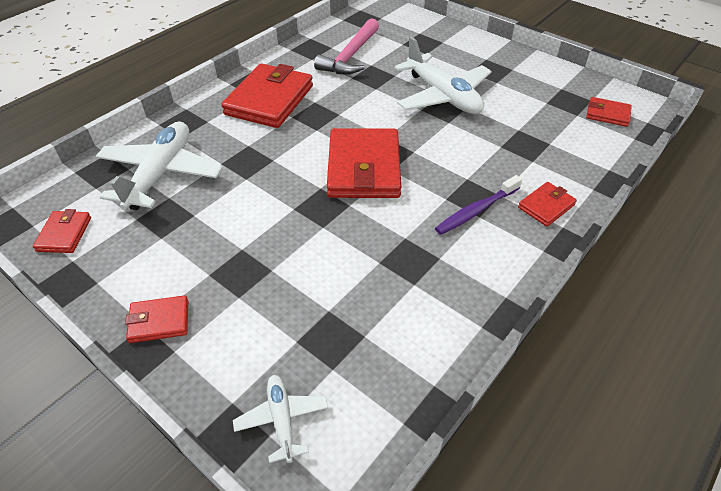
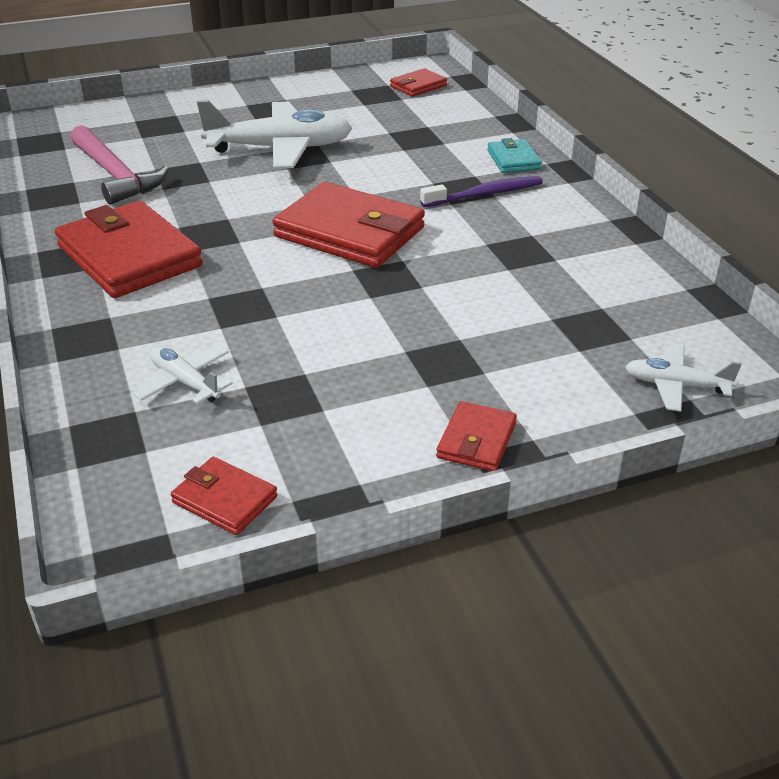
camera: 60 degrees left, 10 degrees down
(161, 174) = (185, 382): white plane -> white plane, size x0.51
(476, 211) = (485, 194): purple toothbrush -> purple toothbrush turned 105 degrees counterclockwise
(546, 206) = (513, 160): red wallet -> turquoise wallet

